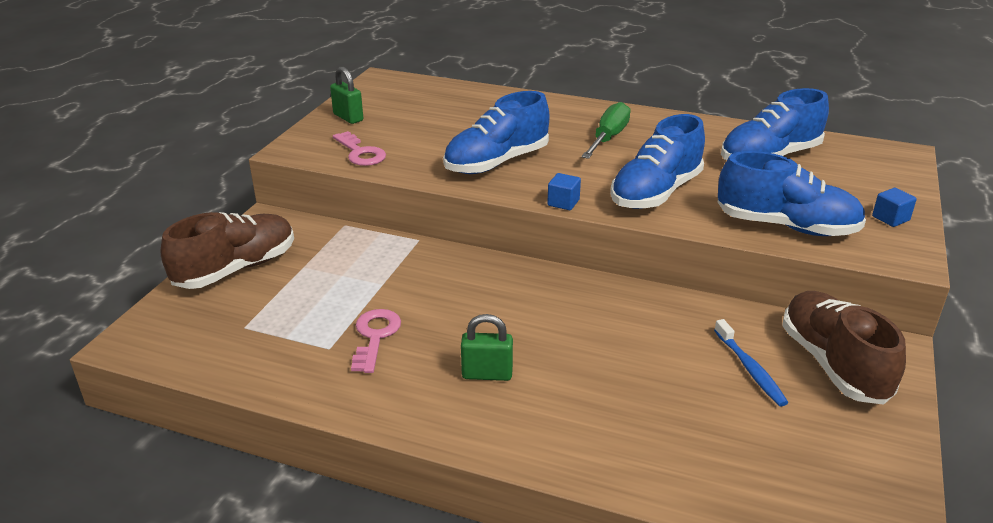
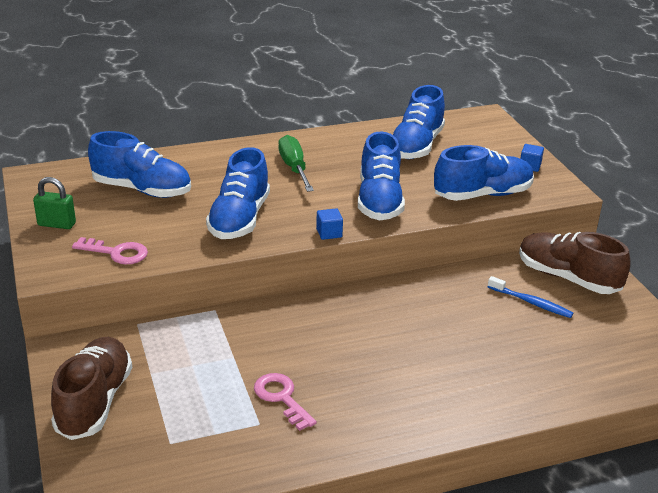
camera: 40 degrees left, 0 degrees up
(448, 113) = (142, 190): none -> blue shoe
(487, 374) = (390, 384): green padlock -> none

